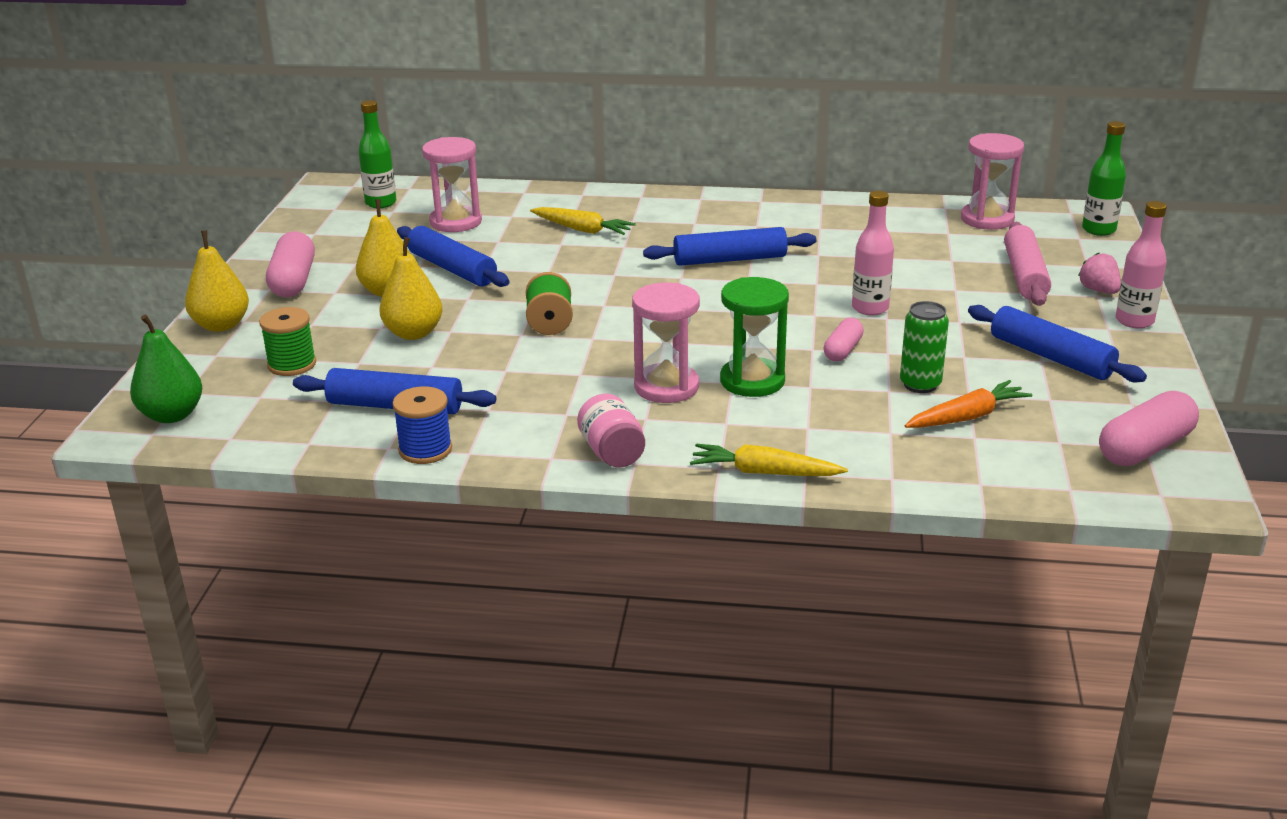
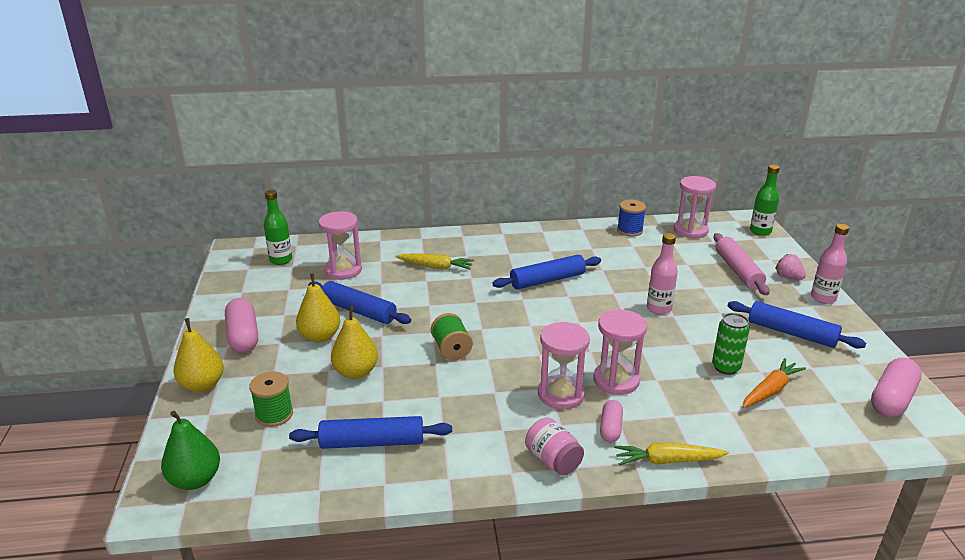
camera: 15 degrees left, 0 degrees up
(425, 450) = (414, 481): blue spool -> blue spool (629, 230)
(752, 381) = (616, 380): green hourglass -> pink hourglass
(842, 350) = (661, 346): pink capsule -> pink capsule (610, 428)

